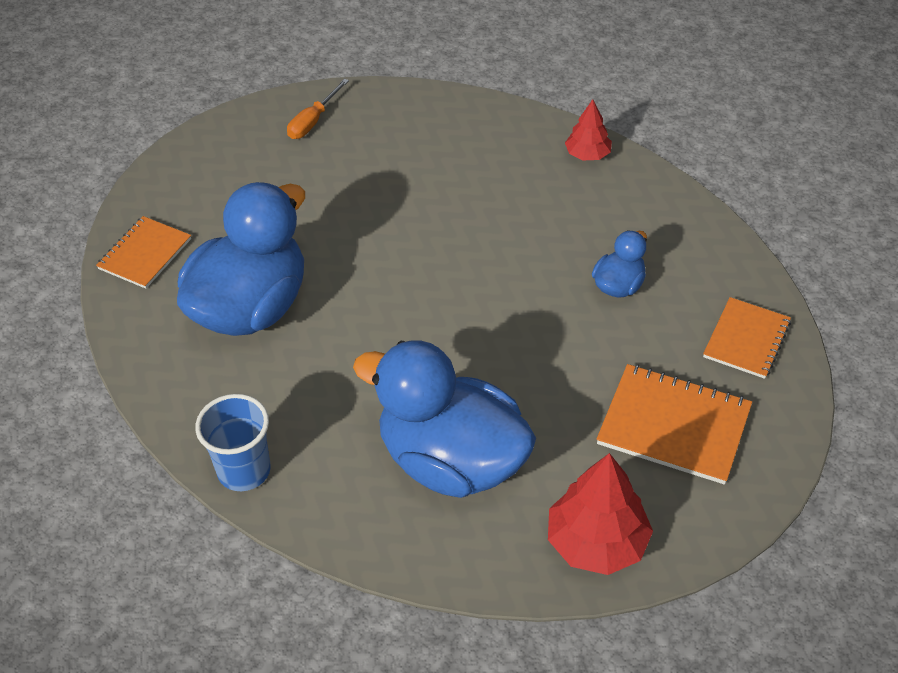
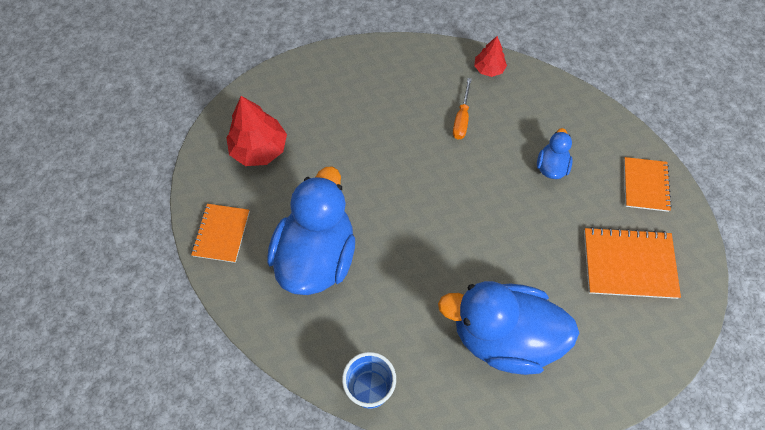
camera: 20 degrees left, 15 degrees up
(313, 121) = (293, 90): orange screwdriver -> orange screwdriver (461, 119)
(596, 542) = (619, 367): red tree -> red tree (259, 148)

